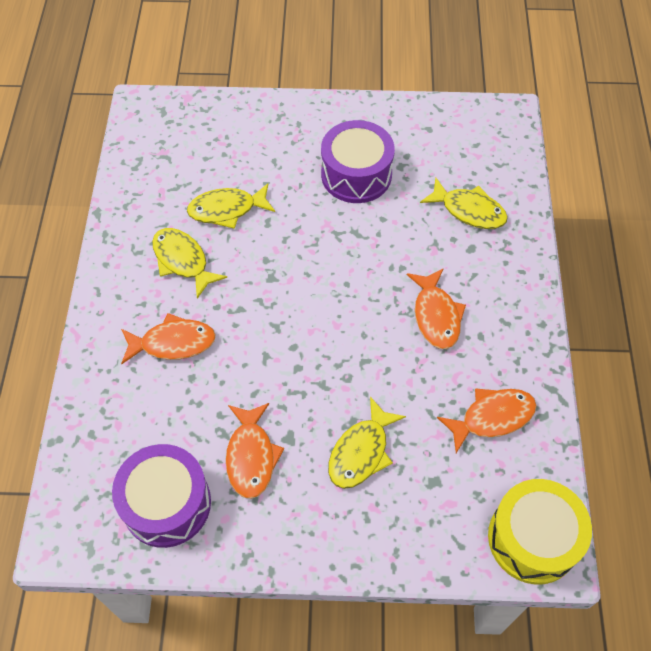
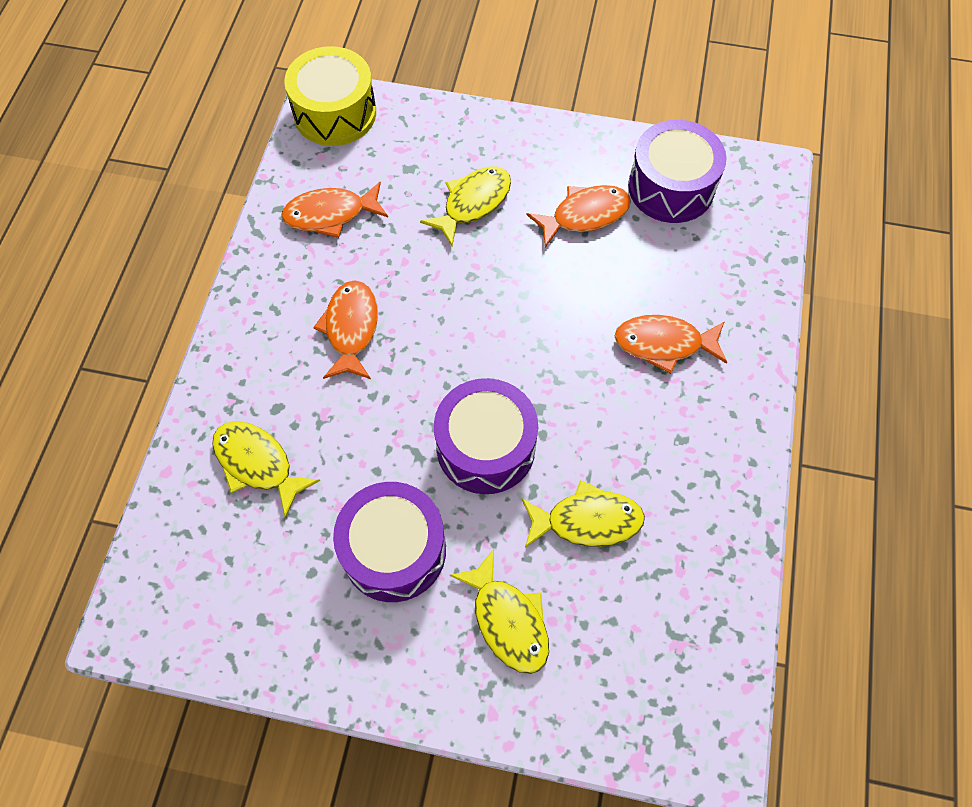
camera: 170 degrees left, 5 degrees up
(183, 261) = (651, 450): yellow fish -> yellow fish (508, 620)
(251, 456) = (585, 215): orange fish -> orange fish turned 60 degrees clockwise
(307, 245) = (486, 447): none -> purple drum

